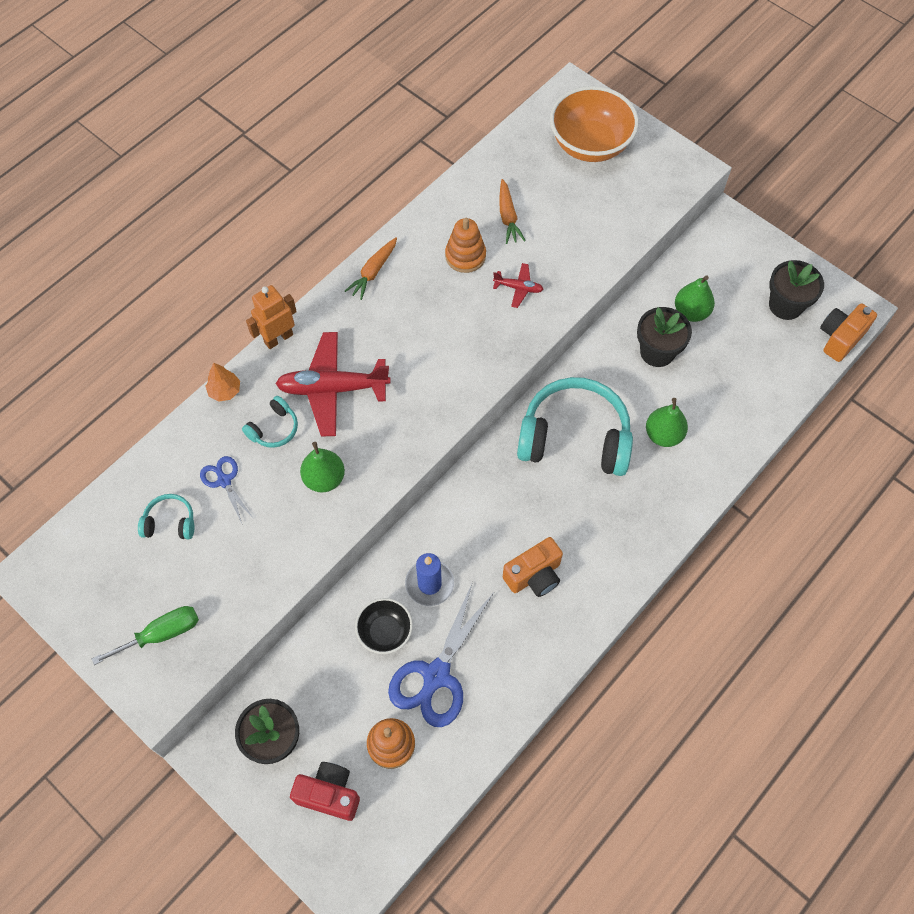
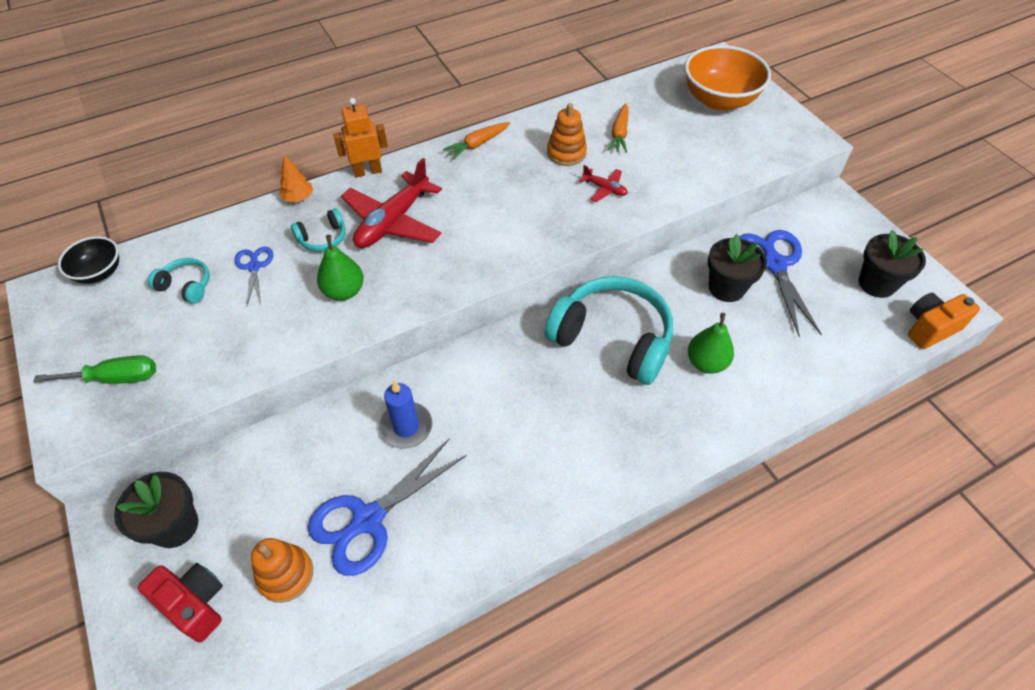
camera: 20 degrees right, 10 degrees down
(333, 389) = (393, 222): red plane -> red plane turned 75 degrees counterclockwise
(385, 632) = (339, 458): black bowl -> black bowl (99, 272)
(534, 576) = (515, 454): orange camera -> none
(691, 312) = (773, 263): green pear -> blue scissors

